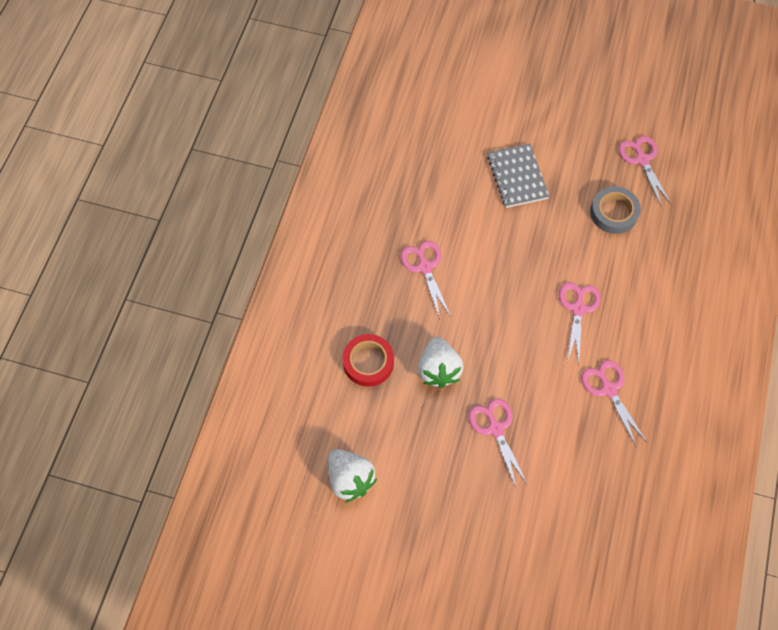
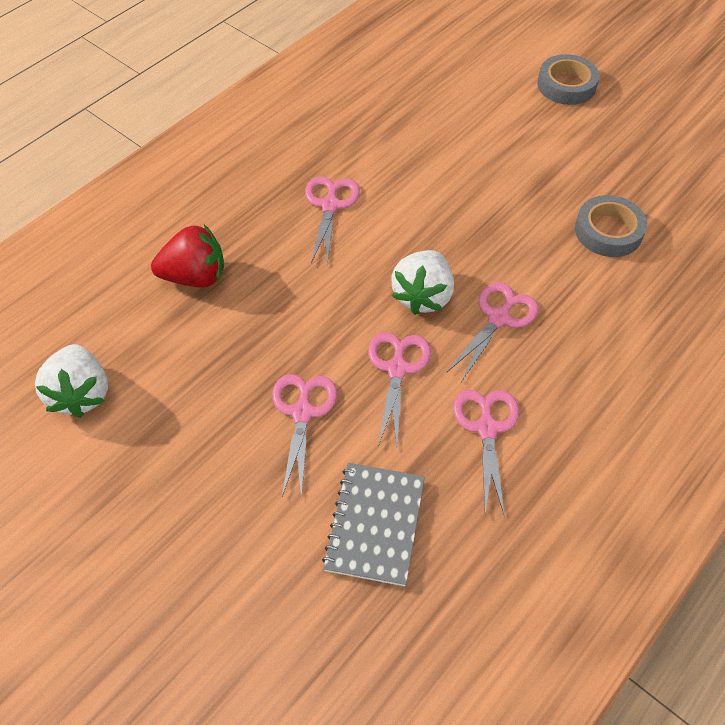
camera: 25 degrees right, 10 degrees down
(368, 362) = (195, 277): red tape -> red strawberry
(438, 369) = (274, 317): white strawberry -> white strawberry (423, 296)
(517, 177) = (502, 155): grey notebook -> grey notebook (375, 524)
(530, 97) = (566, 85): none -> grey tape
(642, 160) = (678, 189): pink scissors -> pink scissors (397, 369)

